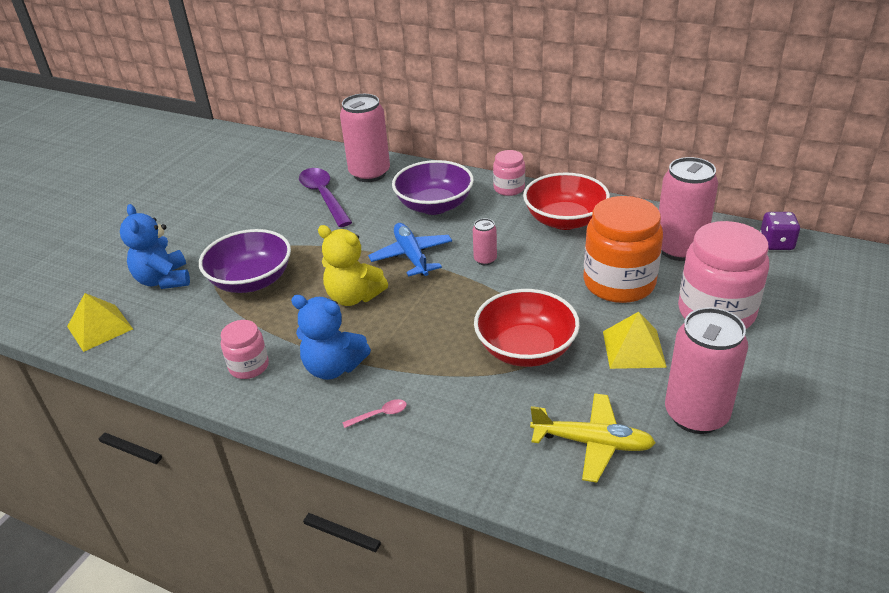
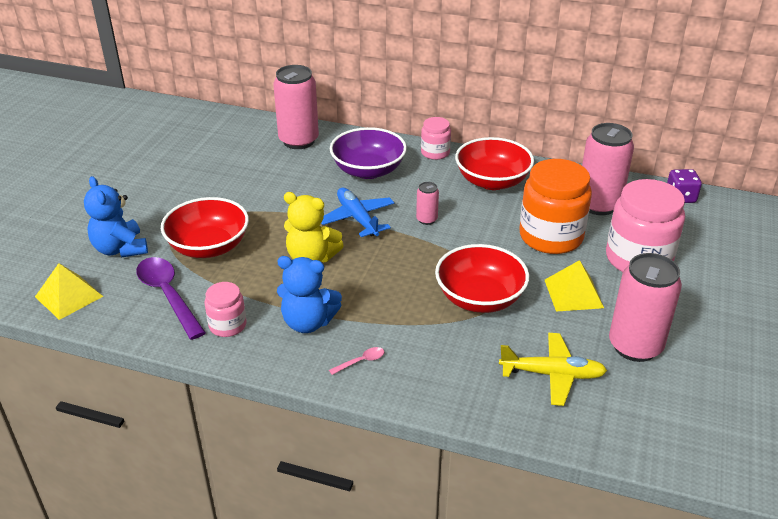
camera: 10 degrees left, 0 degrees up
(251, 281) = (209, 247): purple bowl -> red bowl
(324, 196) = (259, 164): purple spoon -> purple spoon (168, 295)

